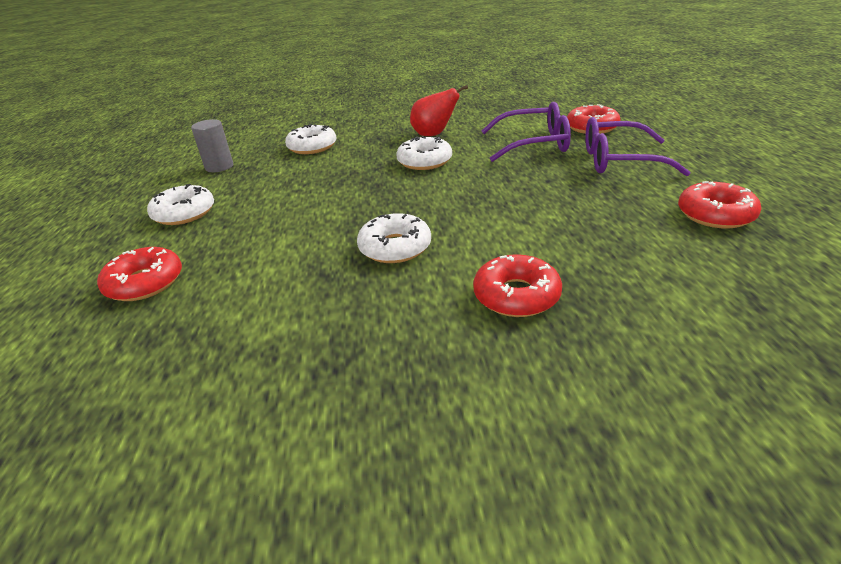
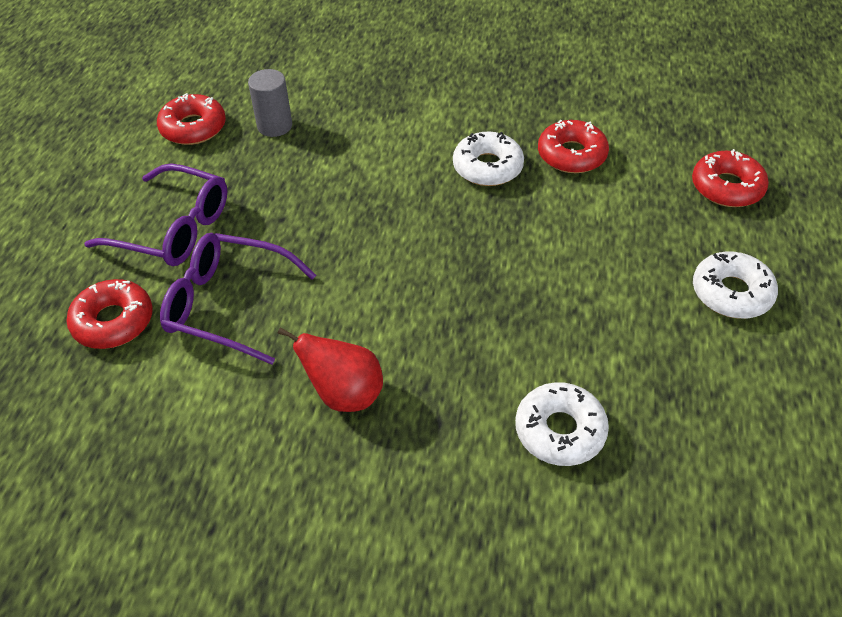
camera: 165 degrees left, 15 degrees up
(219, 167) = (720, 414): grey cylinder -> grey cylinder (274, 126)
(424, 161) = (397, 311): white donut -> none
(516, 295) = (414, 98): red donut -> red donut (571, 155)

